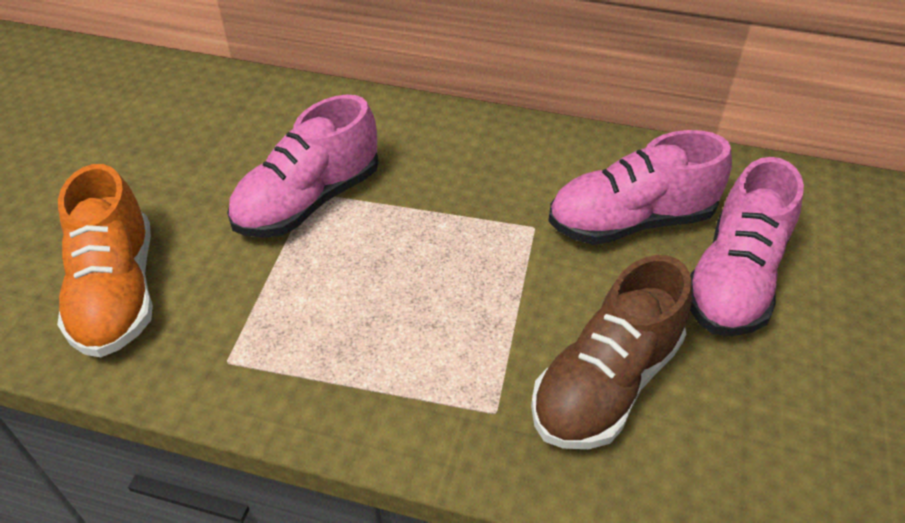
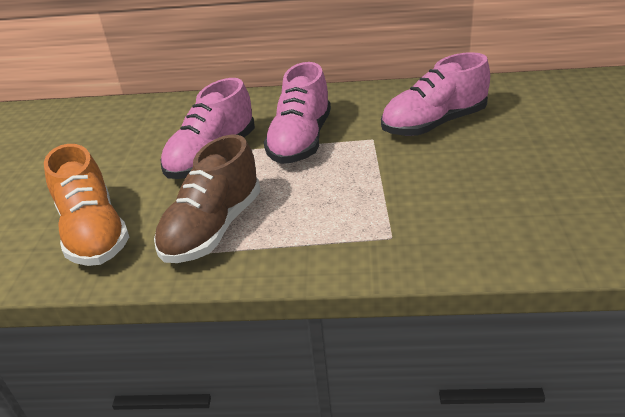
camera: 10 degrees left, 10 degrees down
(606, 383) = (457, 206): brown shoe -> brown shoe (213, 228)
(734, 280) = (513, 139): pink shoe -> pink shoe (301, 141)

